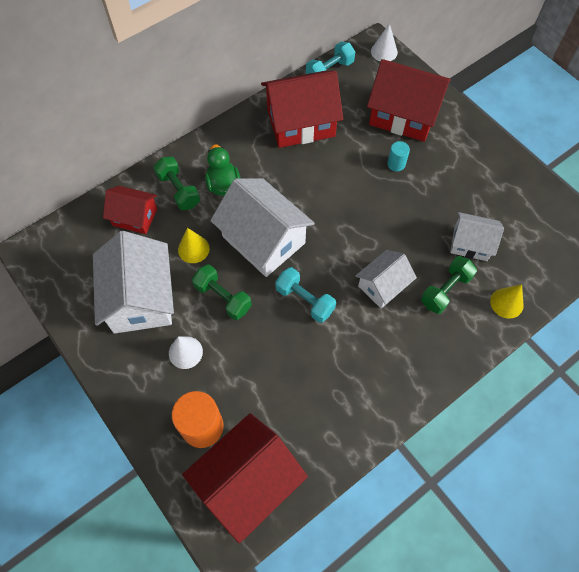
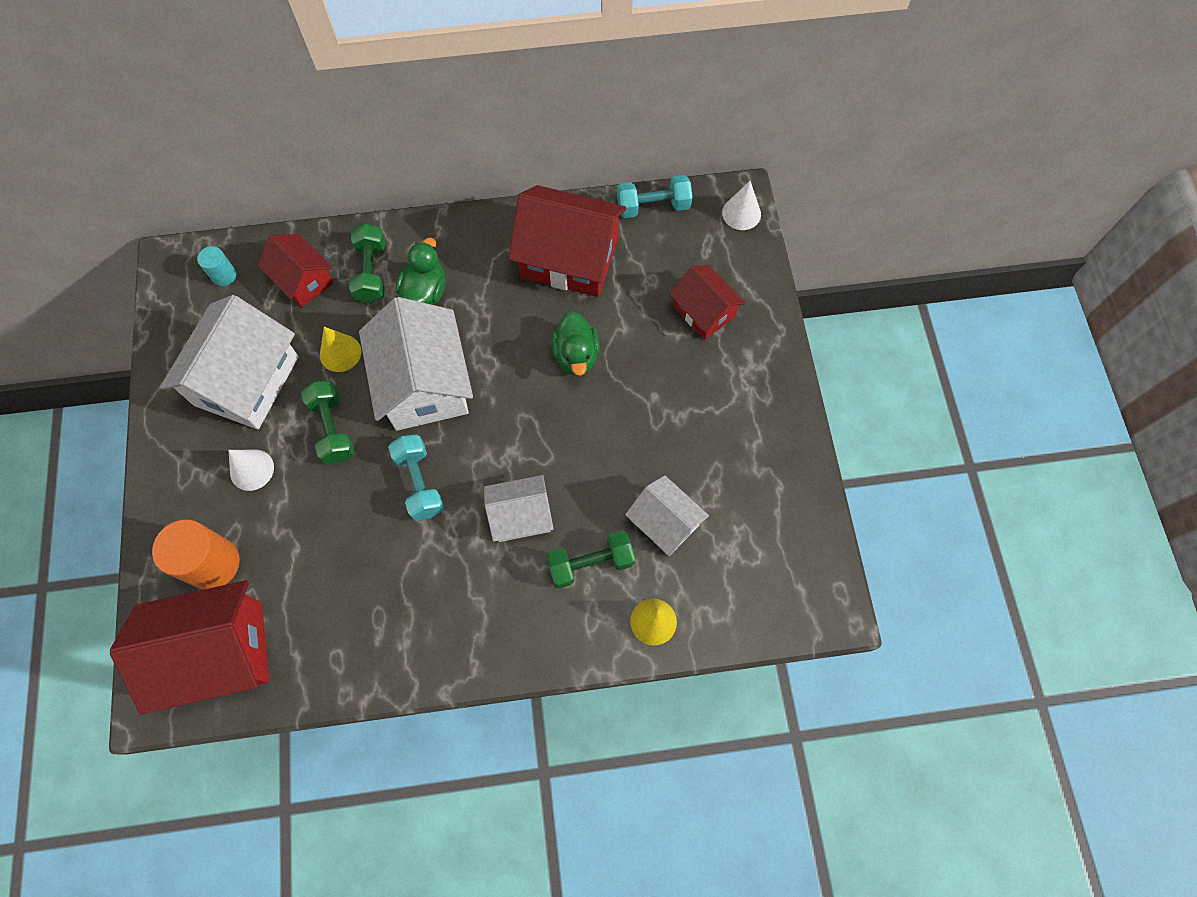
camera: 30 degrees right, 5 degrees up
(347, 176) = (576, 355): none -> green duck
(396, 164) = (648, 371): turquoise cylinder -> turquoise cylinder (224, 275)
(403, 115) = (704, 311): red house -> red house, size x0.58

